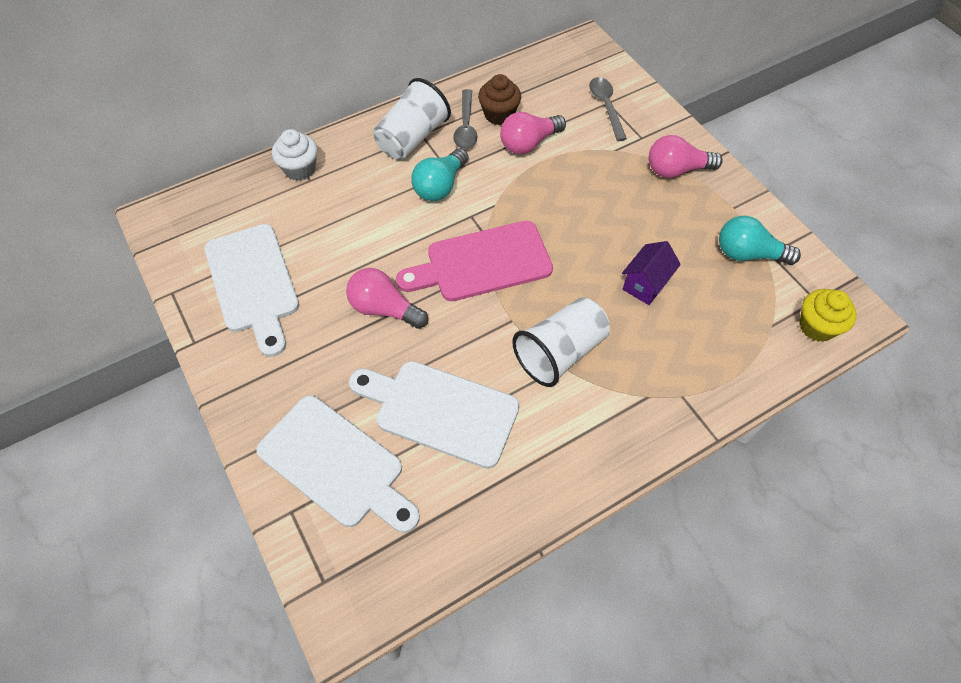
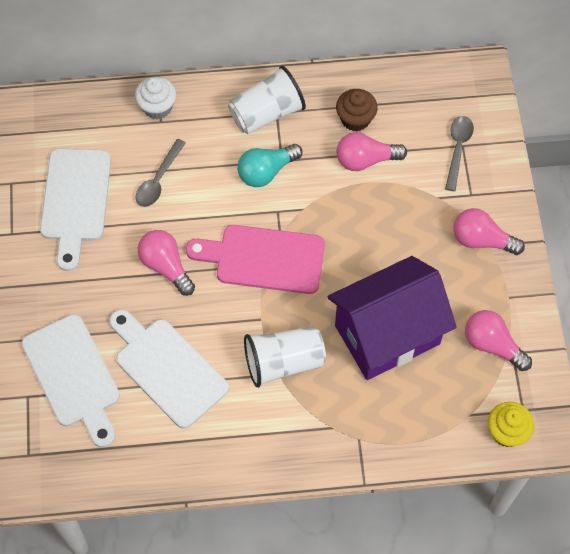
camera: 25 degrees right, 5 degrees up
(466, 127) = (319, 120): grey spoon -> grey spoon (158, 180)
(645, 284) = (387, 335): purple house -> purple house, size x2.38
(748, 254) = (492, 345): turquoise light bulb -> pink light bulb

